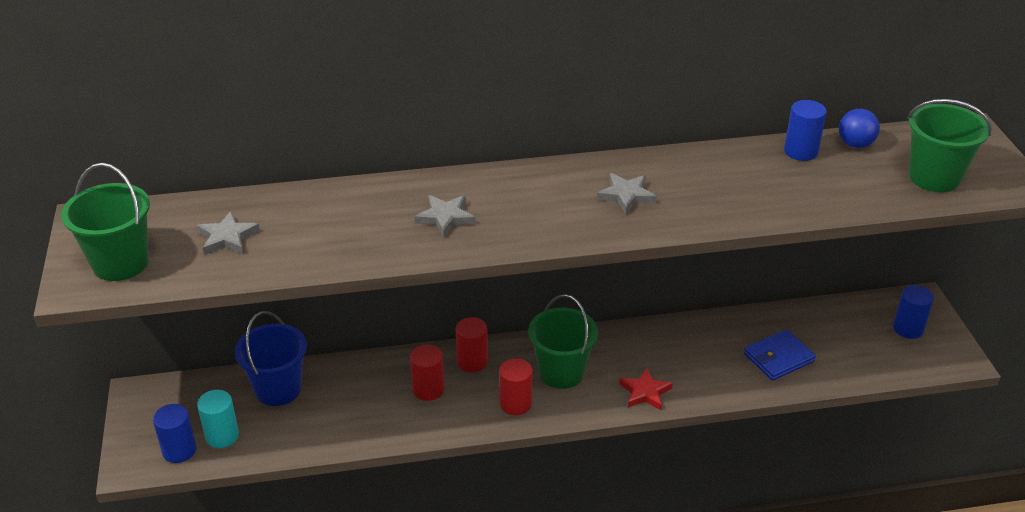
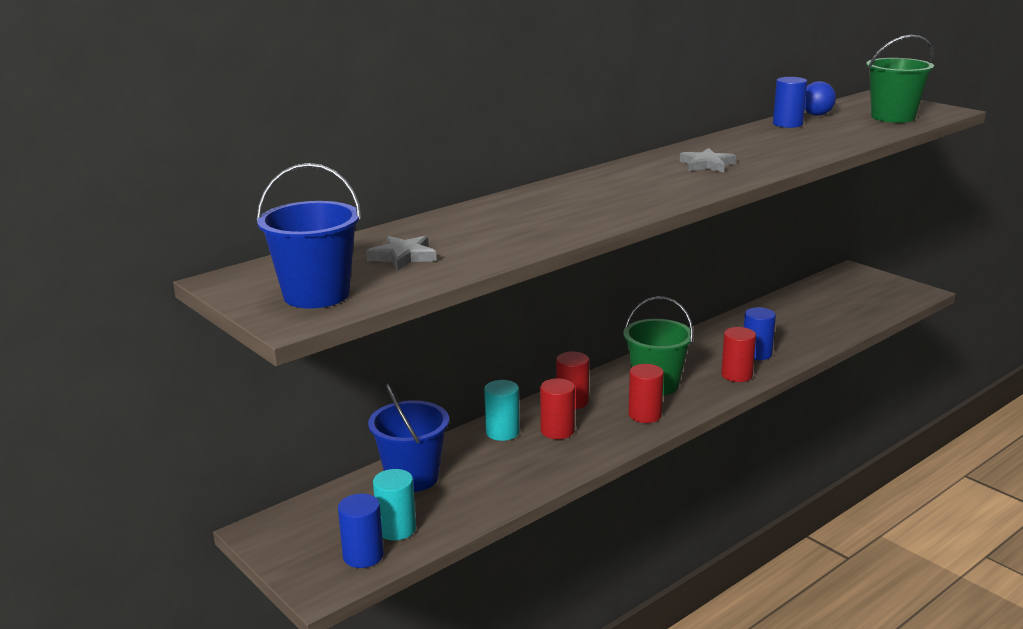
camera: 30 degrees left, 15 degrees down
(120, 263) = (316, 295): green bucket -> blue bucket
(385, 371) = (502, 432): none -> turquoise cylinder
(445, 217) = (585, 203): grey star -> none
(645, 392) = (736, 375): red star -> red cylinder
(778, 358) = (804, 326): blue wallet -> none
(908, 329) = (866, 286): blue cylinder -> blue cylinder (756, 354)

